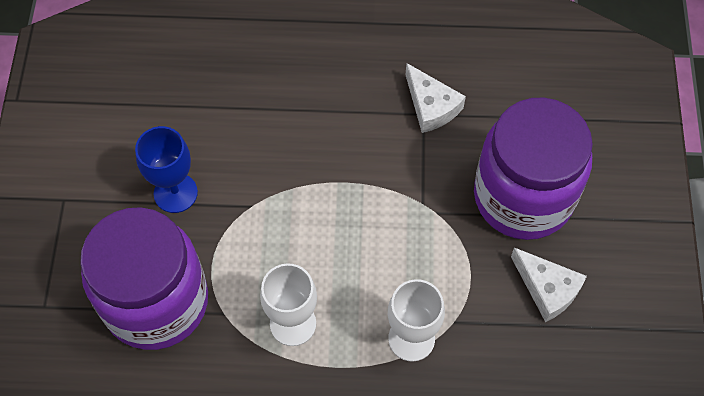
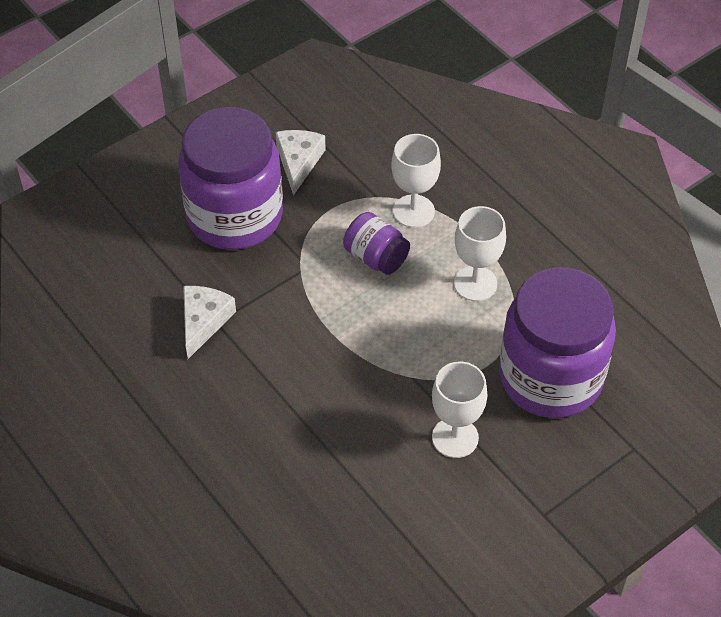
camera: 130 degrees left, 10 degrees down
(175, 193) = (455, 437): blue goblet -> white goblet
(387, 269) = (376, 257): none -> purple jar

